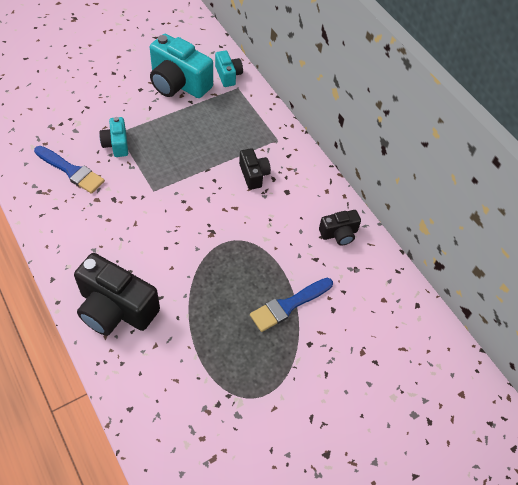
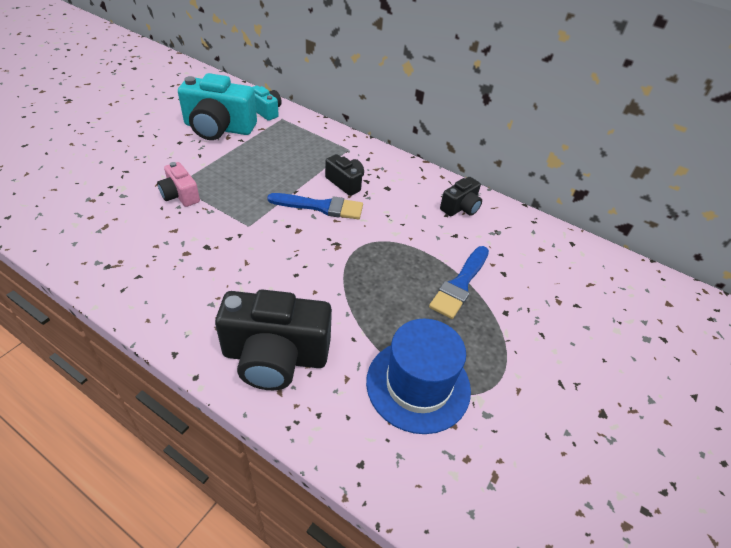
camera: 25 degrees left, 10 degrees down
(71, 171) = (139, 234): blue brush -> blue brush (321, 207)
(116, 144) = (180, 195): turquoise camera -> pink camera
(202, 372) = (418, 385): none -> blue hat

